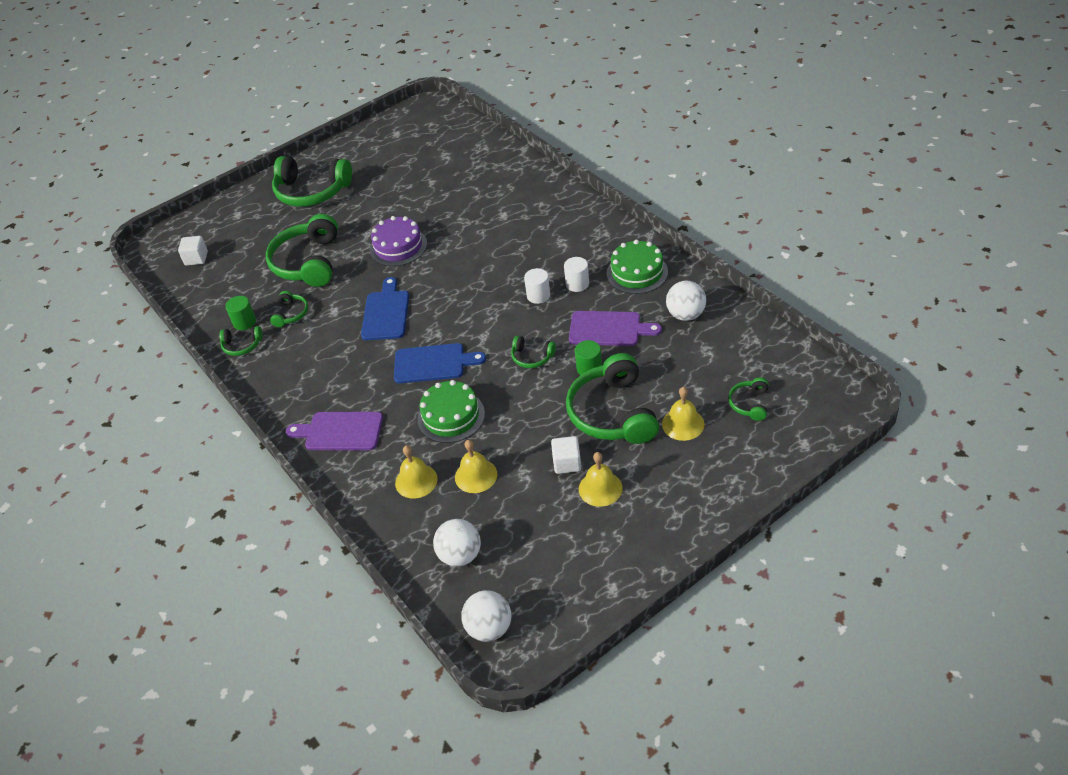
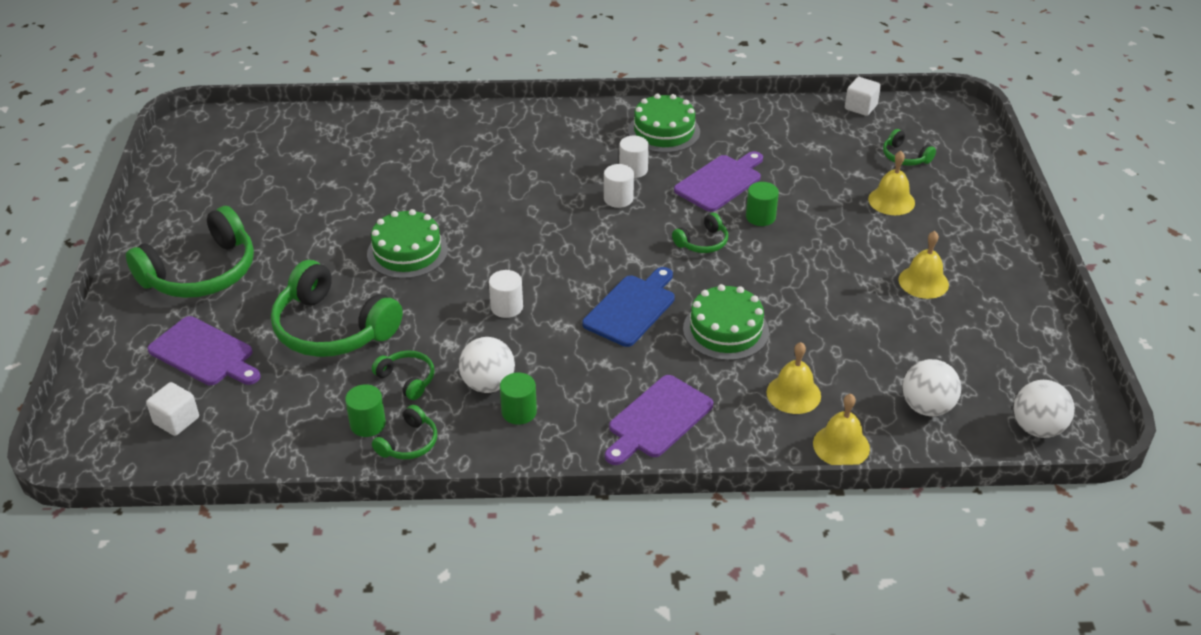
camera: 60 degrees left, 5 degrees down
(251, 234) = (204, 353): none -> purple cutting board
(300, 371) = (519, 412): none -> green cylinder
(386, 313) = (506, 307): blue cutting board -> white cylinder
(398, 246) = (407, 252): purple cake -> green cake
(476, 475) = (828, 350): yellow bell -> yellow bell (841, 445)
(567, 463) = (871, 286): white cube -> white cube (860, 107)
(612, 413) = (835, 231): green headphones -> none
(685, 315) = (755, 134): white ball -> white ball (488, 384)

